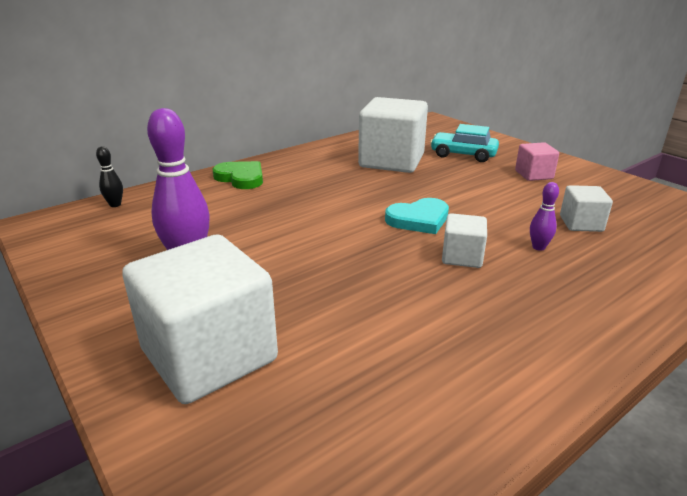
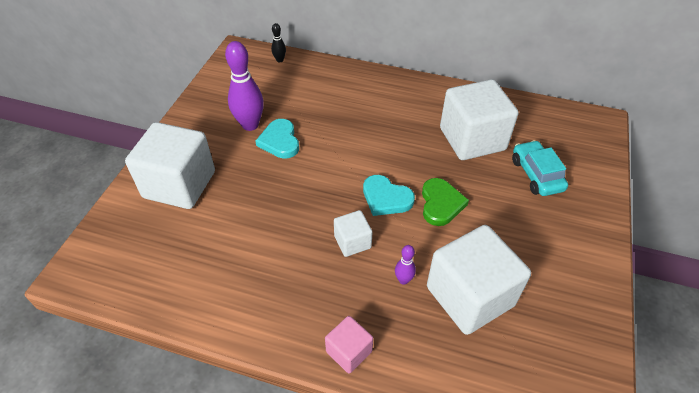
camera: 55 degrees right, 20 degrees up
(241, 178) = (362, 84): green heart -> green heart (441, 204)
(249, 248) = (280, 141): none -> turquoise heart
(533, 175) = (542, 236): pink cube -> pink cube (349, 351)
(581, 224) = (470, 296): white cube -> white cube, size x2.05

